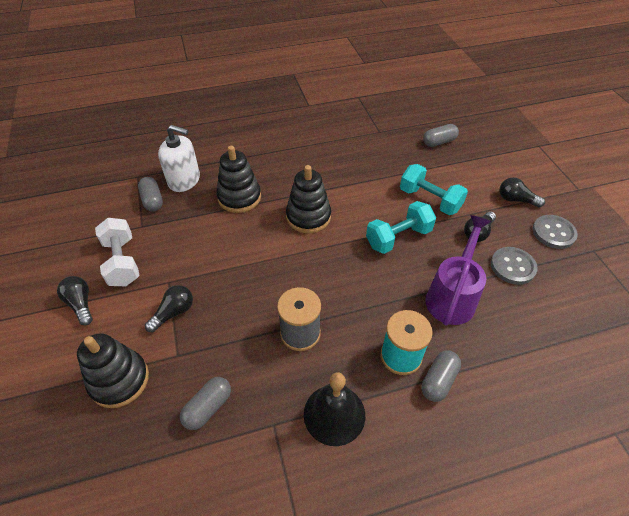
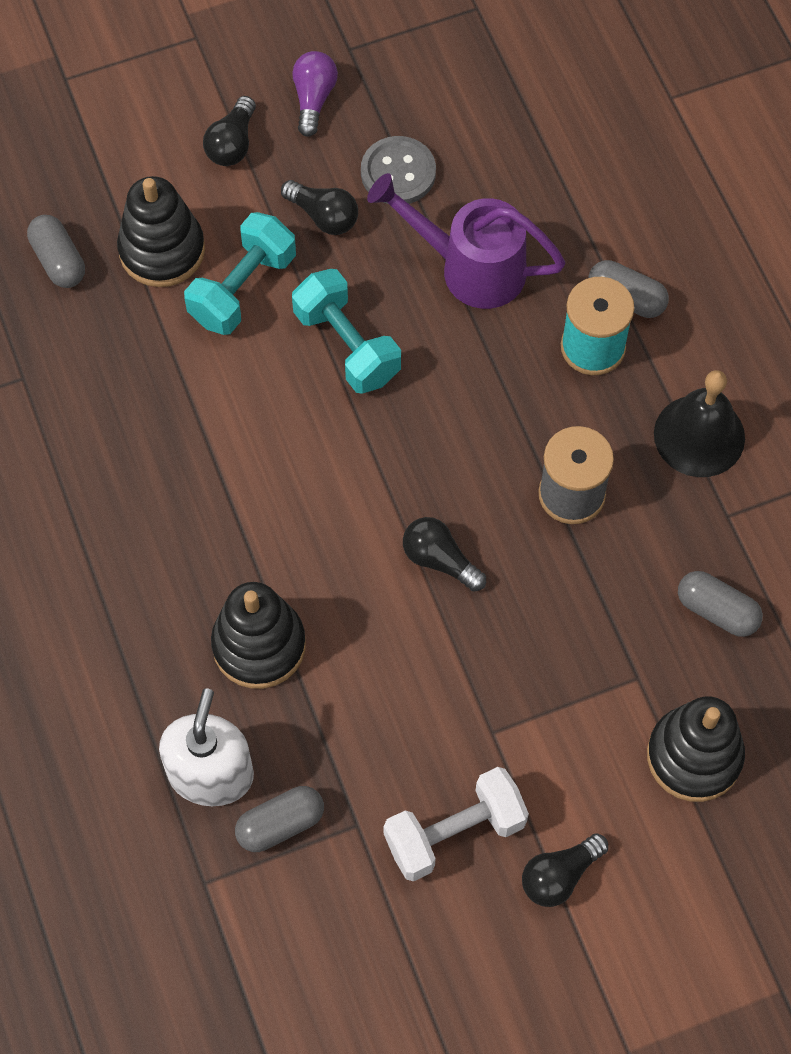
camera: 95 degrees left, 15 degrees up
(174, 313) = (557, 705): black light bulb -> black light bulb (439, 560)
(308, 217) = (305, 505): black stacking toy -> black stacking toy (162, 250)
(553, 233) = (313, 99): grey button -> purple light bulb

